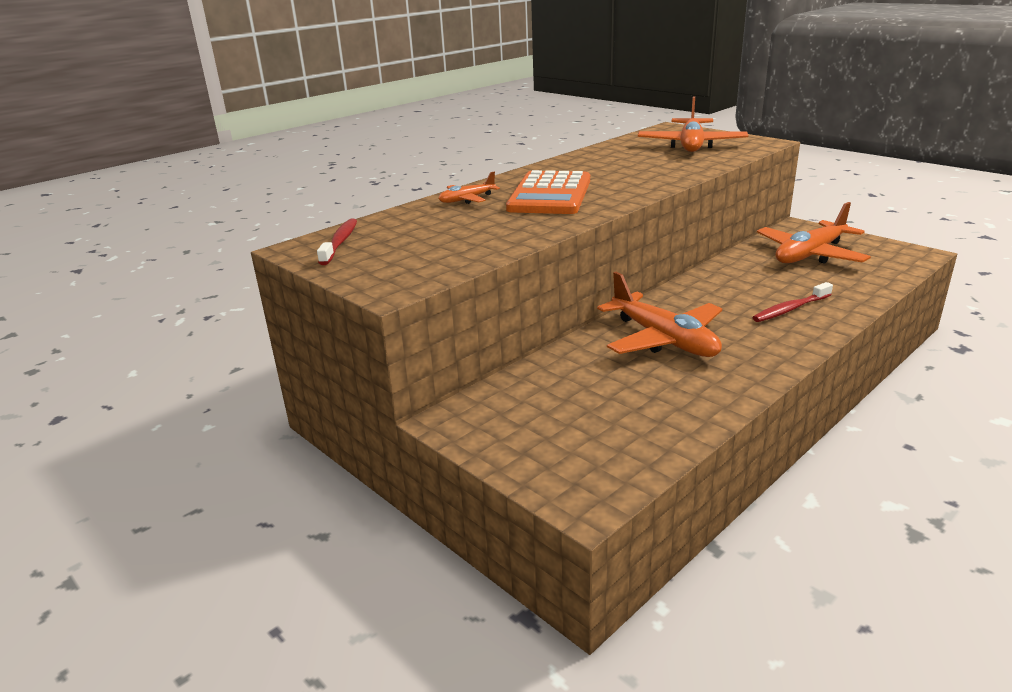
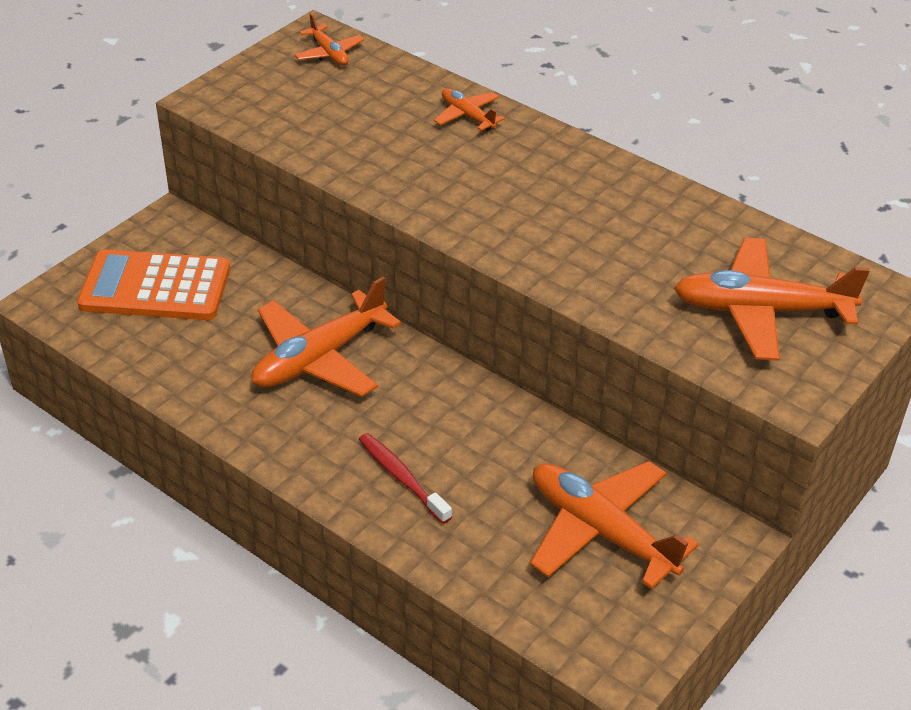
camera: 80 degrees right, 15 degrees up
(340, 242) = (329, 53): red toothbrush -> orange plane
(550, 195) = (486, 176): orange calculator -> orange calculator (155, 287)

